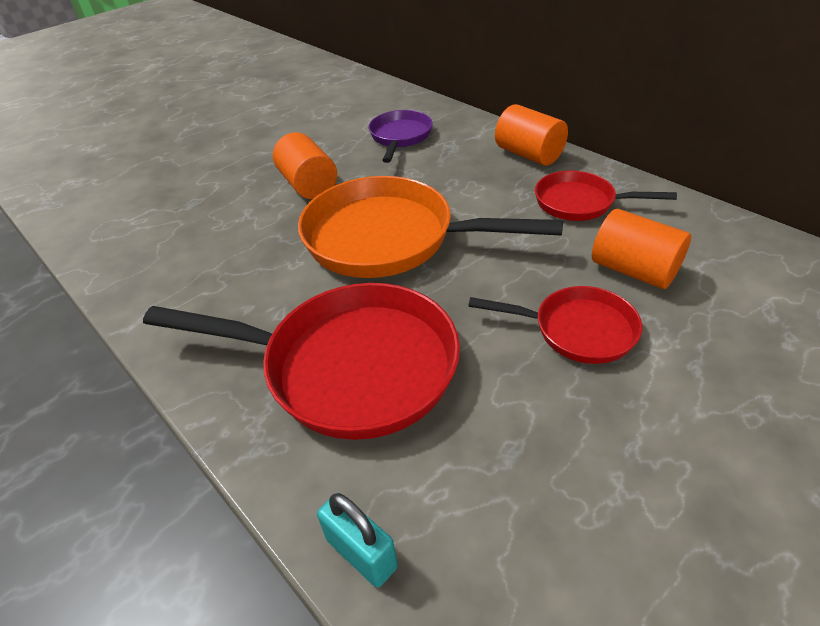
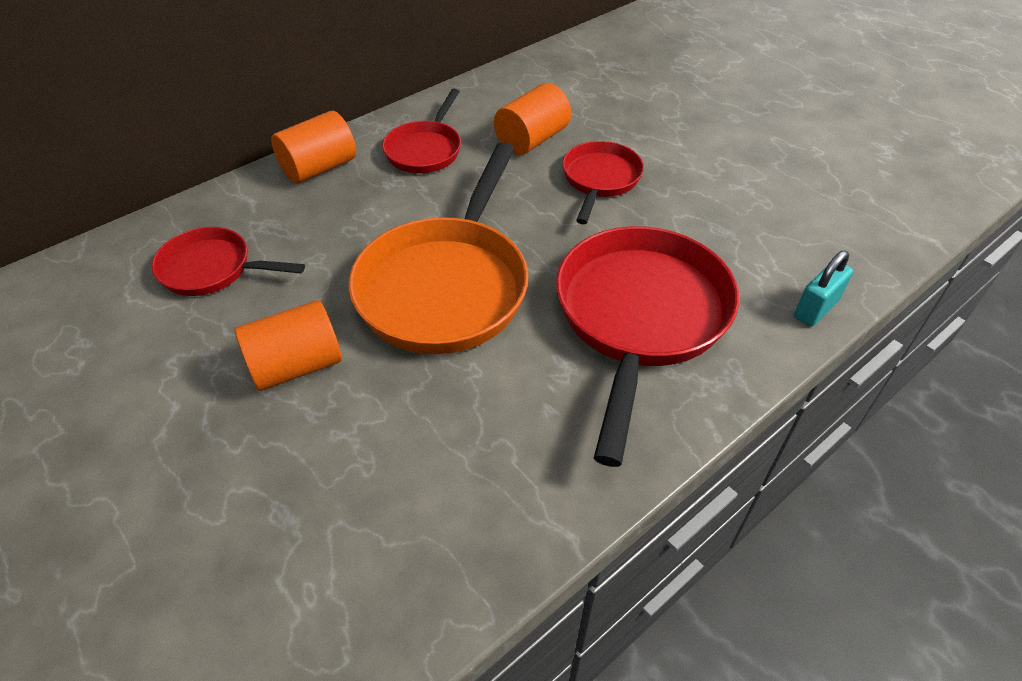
camera: 90 degrees left, 5 degrees up
(400, 137) = (212, 269): purple pan -> red pan

